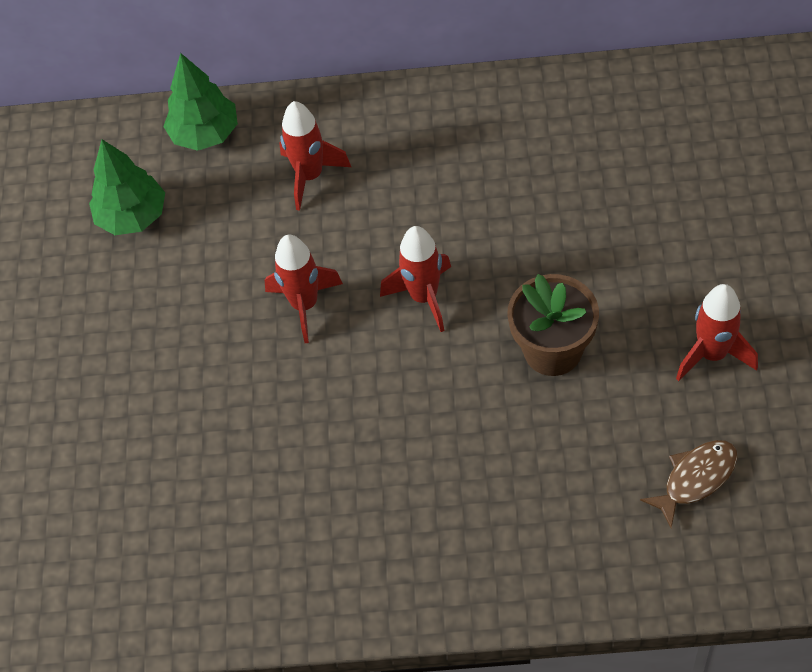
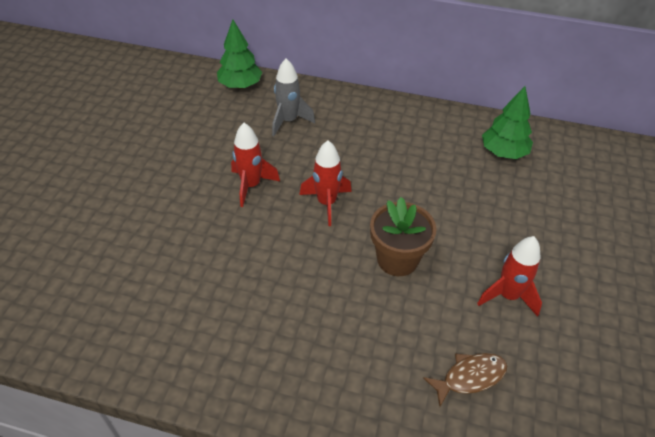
camera: 10 degrees right, 10 degrees down
(132, 216) = (177, 112): green tree -> green tree (503, 152)
(310, 176) = (288, 121): red rocket -> grey rocket

